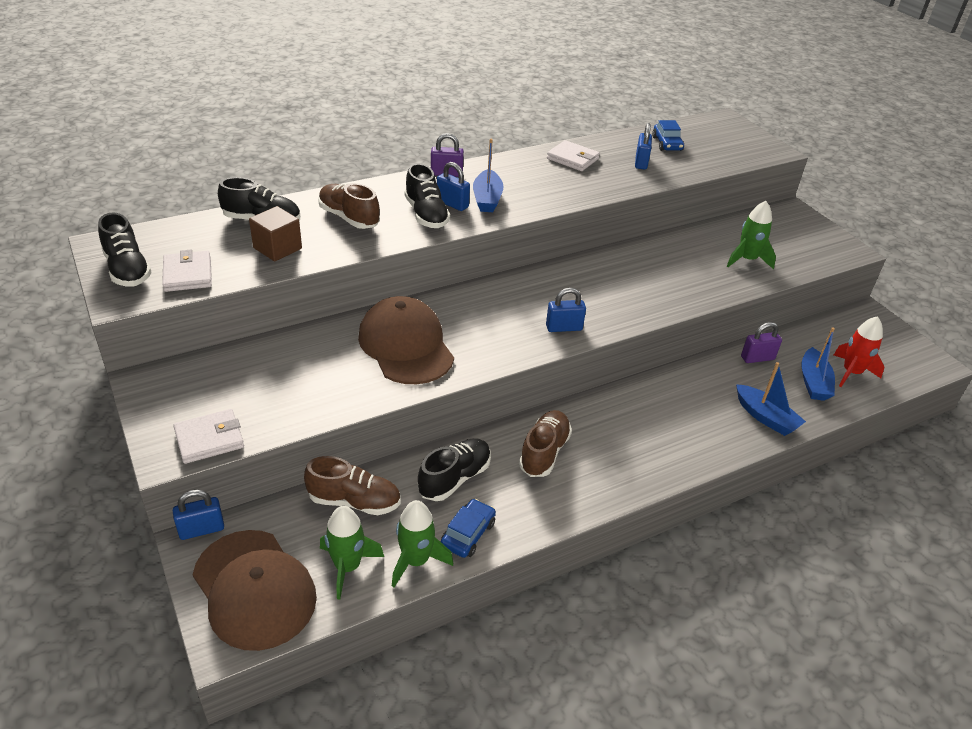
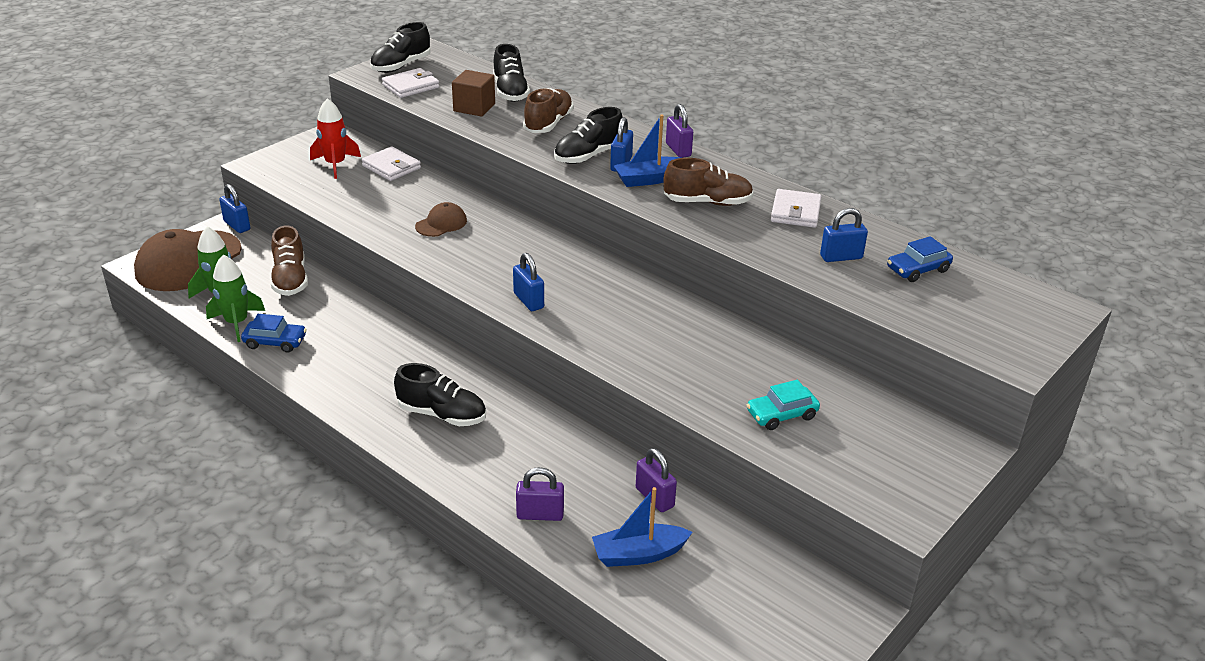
camera: 70 degrees right, 5 degrees down
(209, 439) = (280, 173): white wallet -> white wallet (391, 167)
(406, 345) = (441, 223): brown cap -> brown cap, size x0.48
(455, 478) = (338, 321): black shoe -> black shoe (442, 414)
(544, 452) = (396, 363): brown shoe -> brown shoe (707, 202)
(747, 260) = (781, 415): green rocket -> turquoise car
(765, 417) = (540, 514): blue boat -> purple padlock
(851, 373) = (686, 592): red rocket -> red rocket (335, 165)

